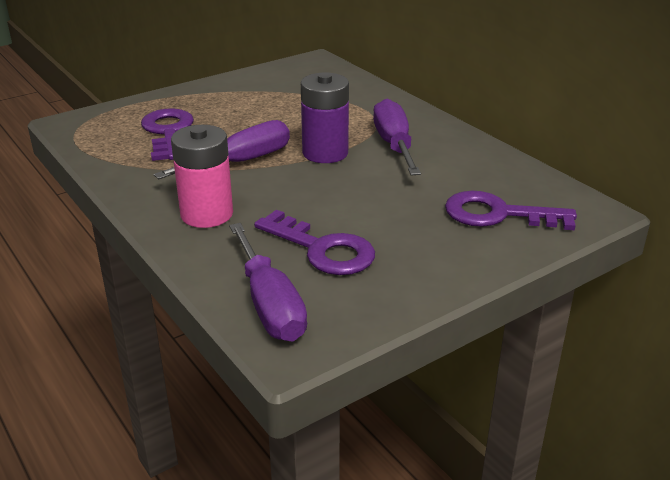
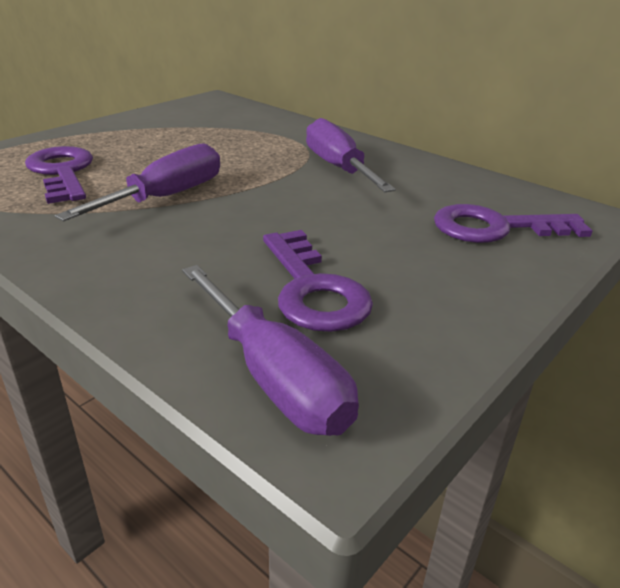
camera: 15 degrees left, 0 degrees up
(207, 214) = (139, 261): pink battery -> none
(322, 249) = (313, 289): purple key -> purple key turned 45 degrees clockwise
(325, 153) = (264, 180): purple battery -> none

